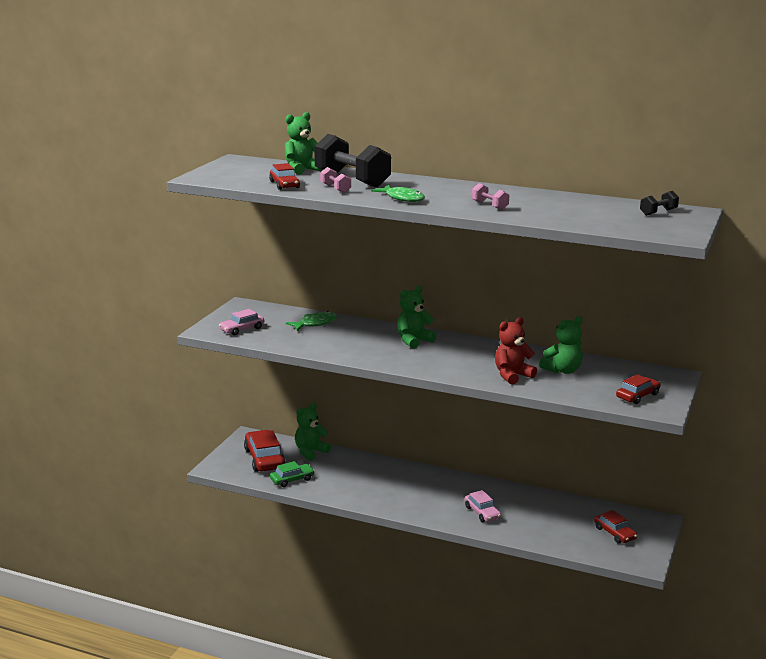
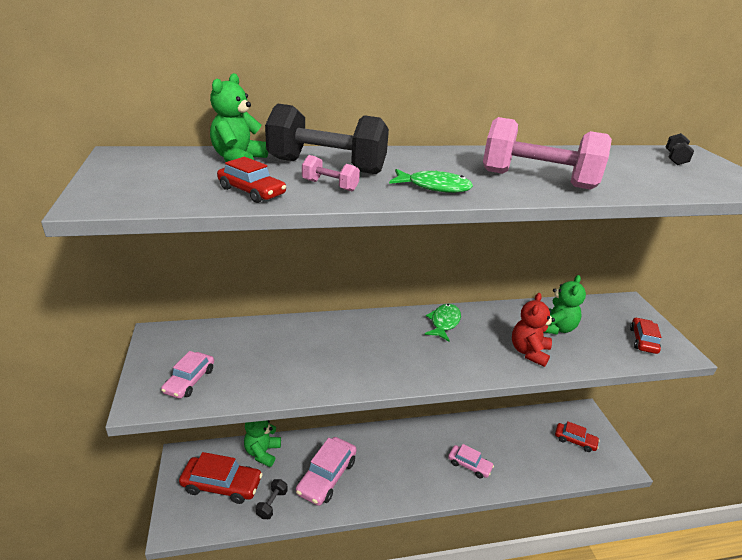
camera: 35 degrees left, 10 degrees up
(264, 459) = (222, 485): red car -> red car turned 150 degrees clockwise
(292, 479) = (272, 504): green car -> black dumbbell
(315, 324) = (270, 340): green fish -> green fish (444, 322)
(348, 479) = (327, 476): none -> pink car
(413, 341) = (393, 332): green teddy bear -> none
(489, 205) = (537, 180): pink dumbbell -> pink dumbbell, size x2.23

